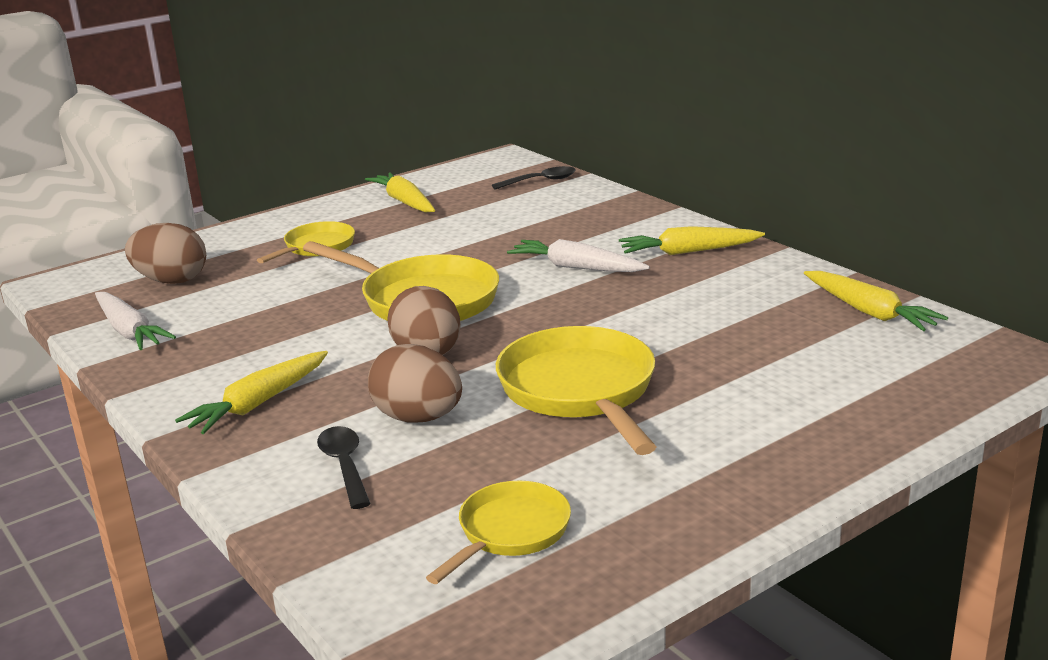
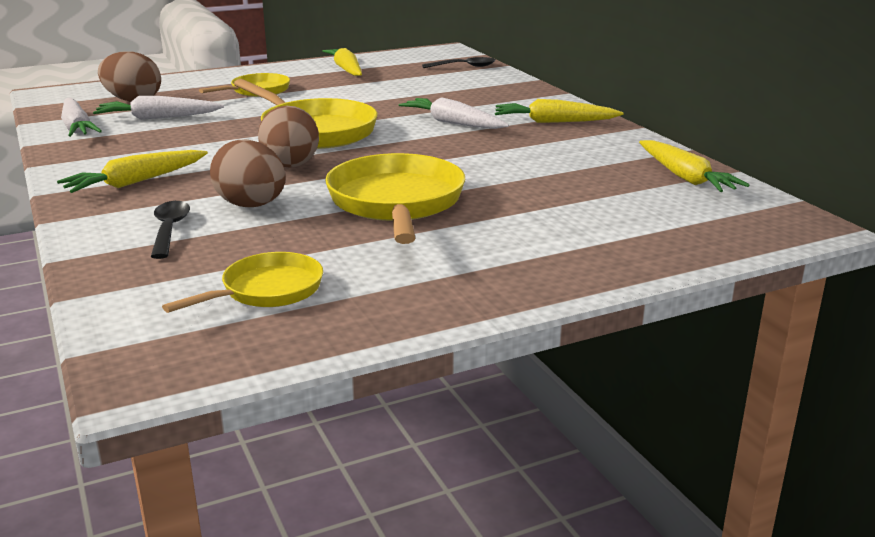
camera: 10 degrees right, 0 degrees up
(221, 304) = (158, 118): none -> white carrot

